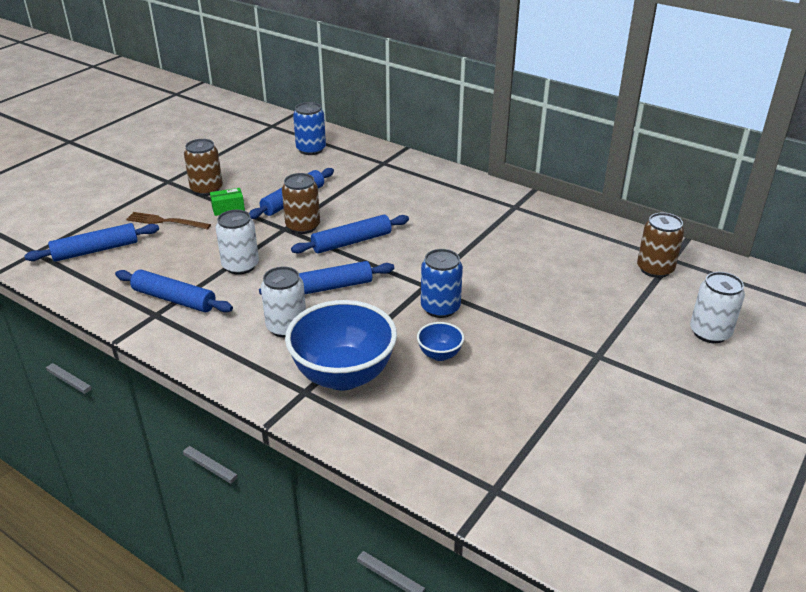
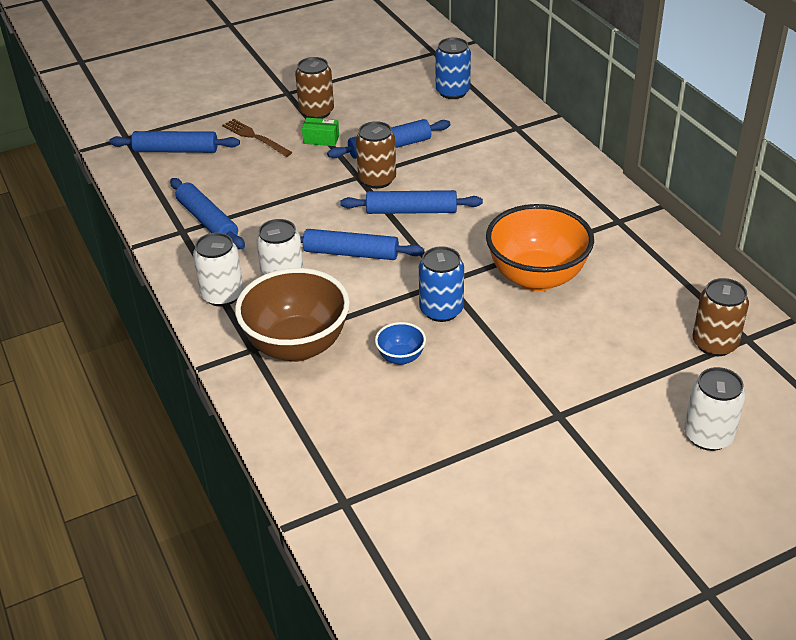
camera: 30 degrees right, 5 degrees up
(240, 266) = (288, 205): white can -> white can (222, 295)
(343, 375) = (297, 346): blue bowl -> brown bowl
(492, 262) = (536, 277): none -> orange bowl

